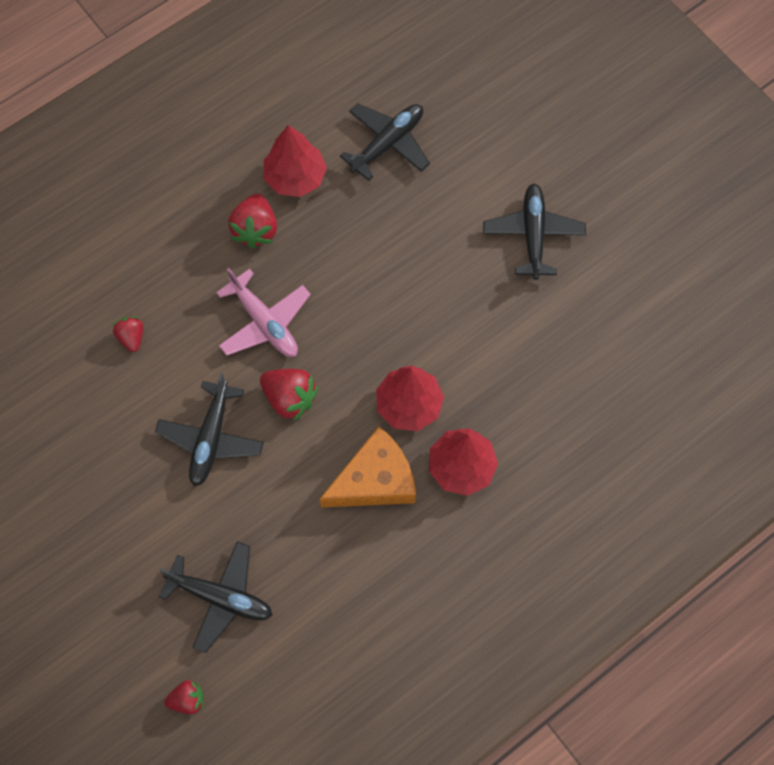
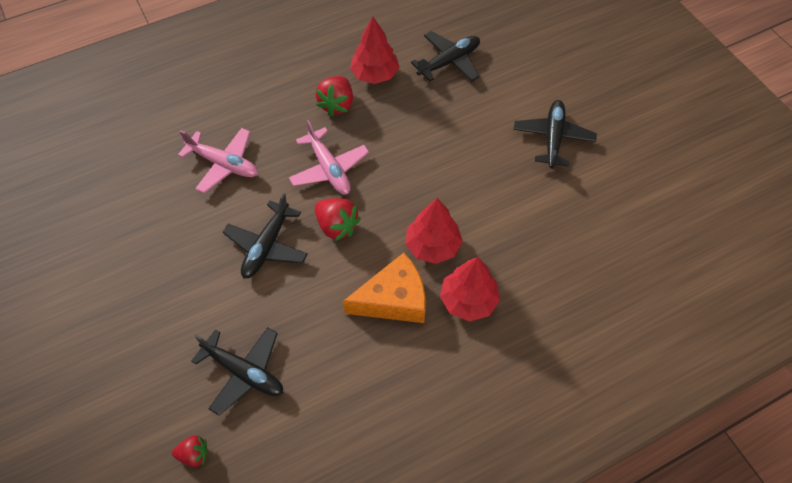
camera: 10 degrees right, 10 degrees down
(132, 337) = (224, 164): red strawberry -> pink plane

